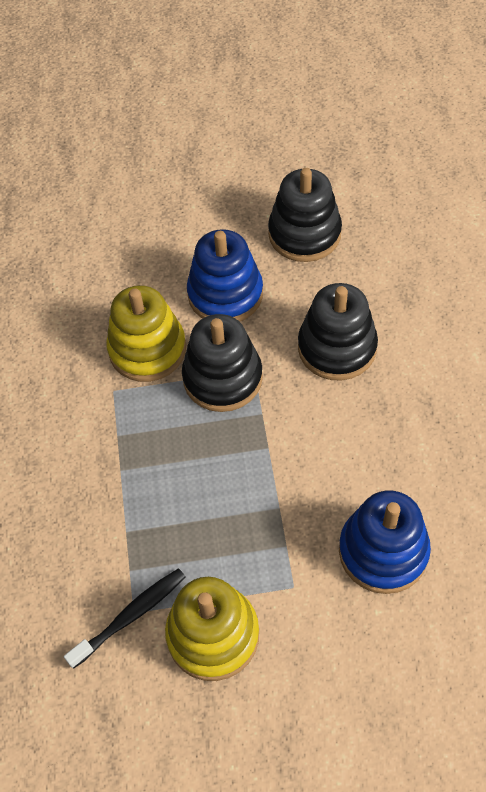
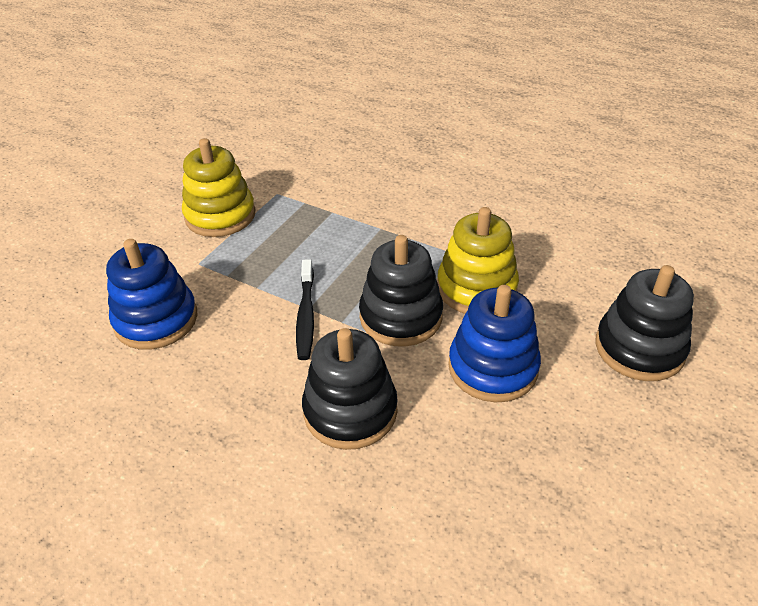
camera: 125 degrees right, 15 degrees down
(130, 616) = (276, 191): black toothbrush -> black toothbrush (306, 315)
(304, 234) = (522, 483): black stacking toy -> black stacking toy (639, 348)

